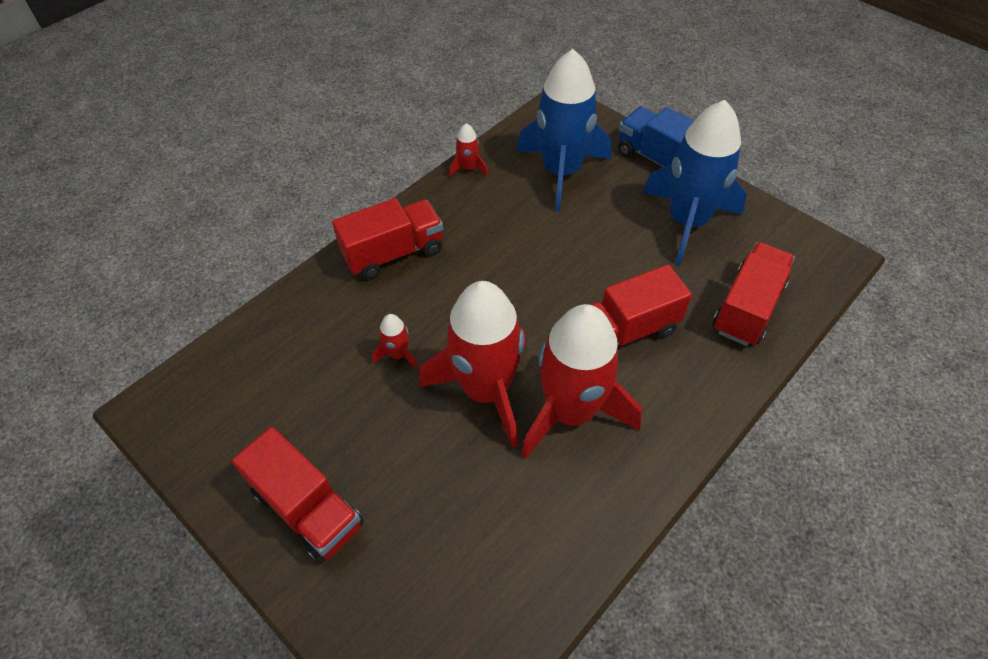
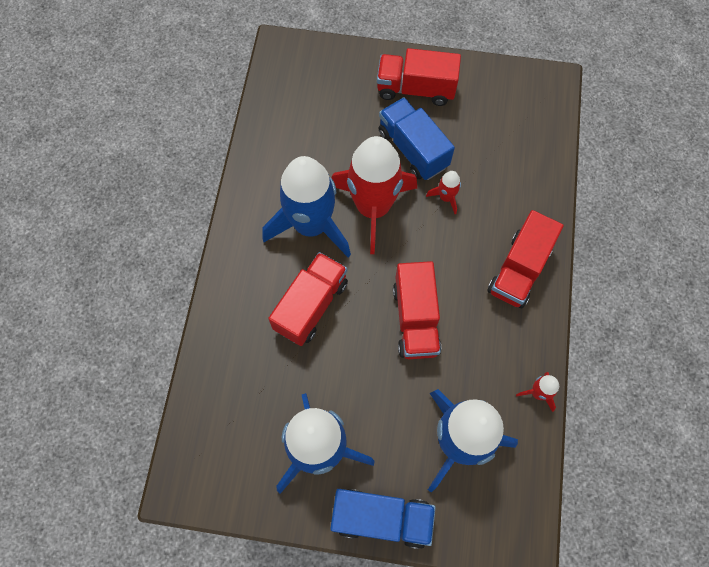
camera: 145 degrees right, 15 degrees up
(384, 429) = (413, 149): none -> blue truck
(571, 411) = (311, 225): red rocket -> blue rocket
(747, 308) = (232, 383): red truck -> red truck (415, 319)

